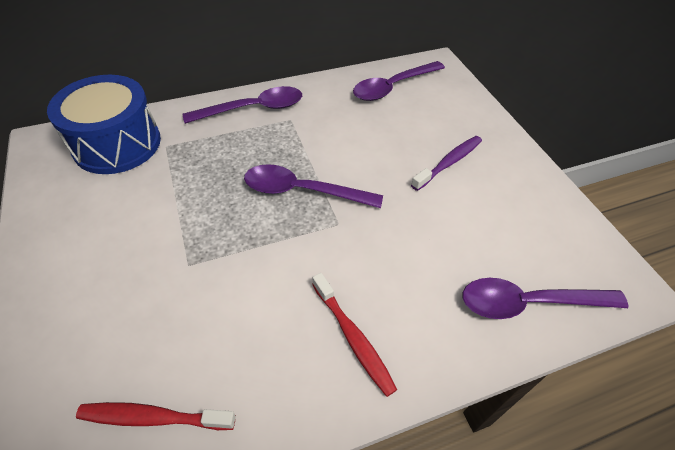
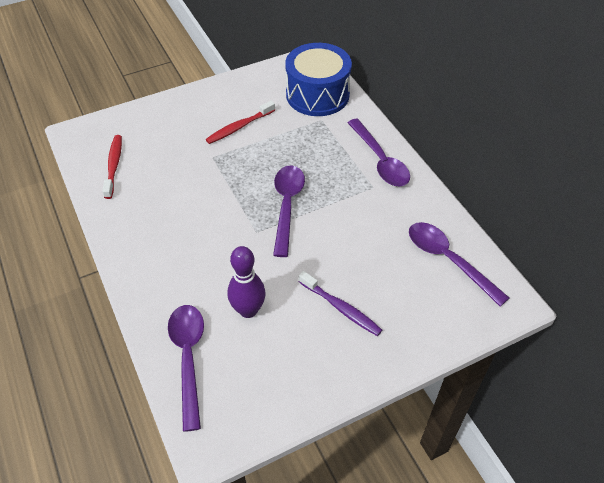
camera: 85 degrees right, 0 degrees up
(353, 338) = (159, 248): red toothbrush -> red toothbrush (239, 127)
(456, 239) = (248, 310): none -> purple bowling pin

